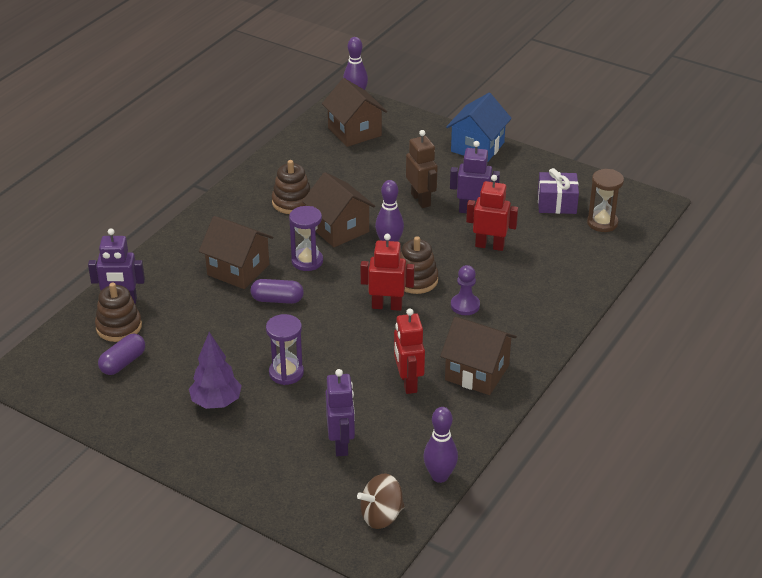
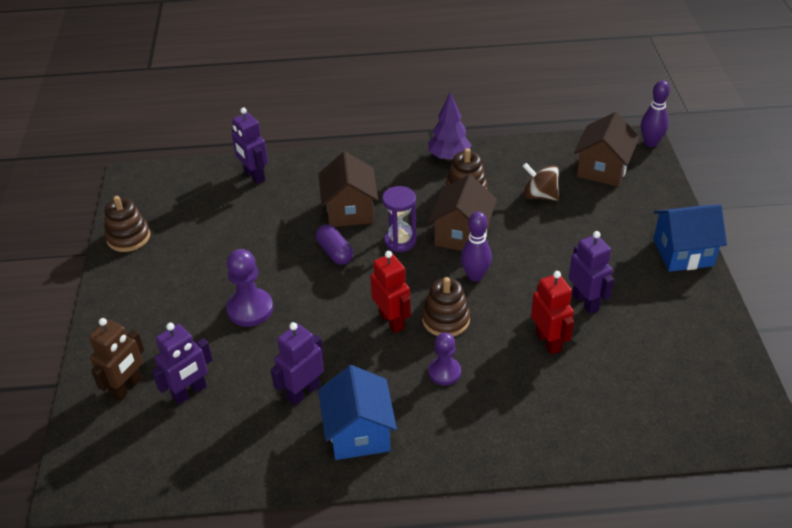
camera: 55 degrees right, 5 degrees up
(119, 327) = (224, 191): brown stacking toy -> brown stacking toy (128, 237)
(123, 363) = (187, 217): purple capsule -> none
(216, 402) = (182, 290): purple tree -> purple tree (449, 157)
(286, 373) = (250, 309): purple hourglass -> purple pawn
(381, 516) = (119, 470): brown spinning top -> brown spinning top (539, 195)
(408, 383) = (303, 392): red robot -> purple robot
(421, 200) = (560, 260): brown robot -> brown robot (127, 388)
(439, 476) = (197, 484): purple bowling pin -> none
(477, 372) = (359, 433): brown house -> blue house
(556, 203) = (670, 354): purple gift -> none
(602, 223) = (682, 406): brown hourglass -> none

